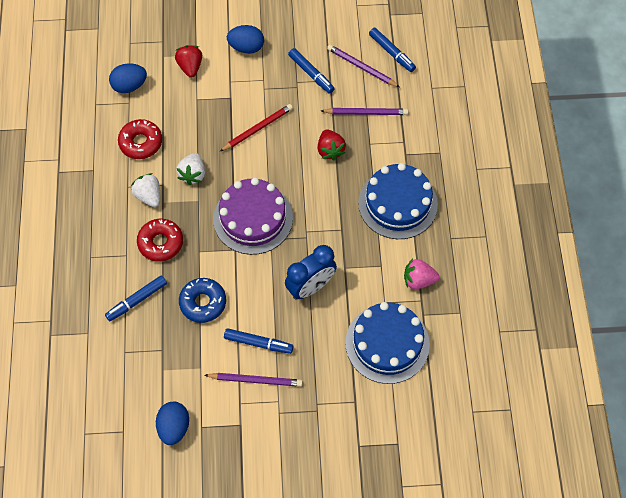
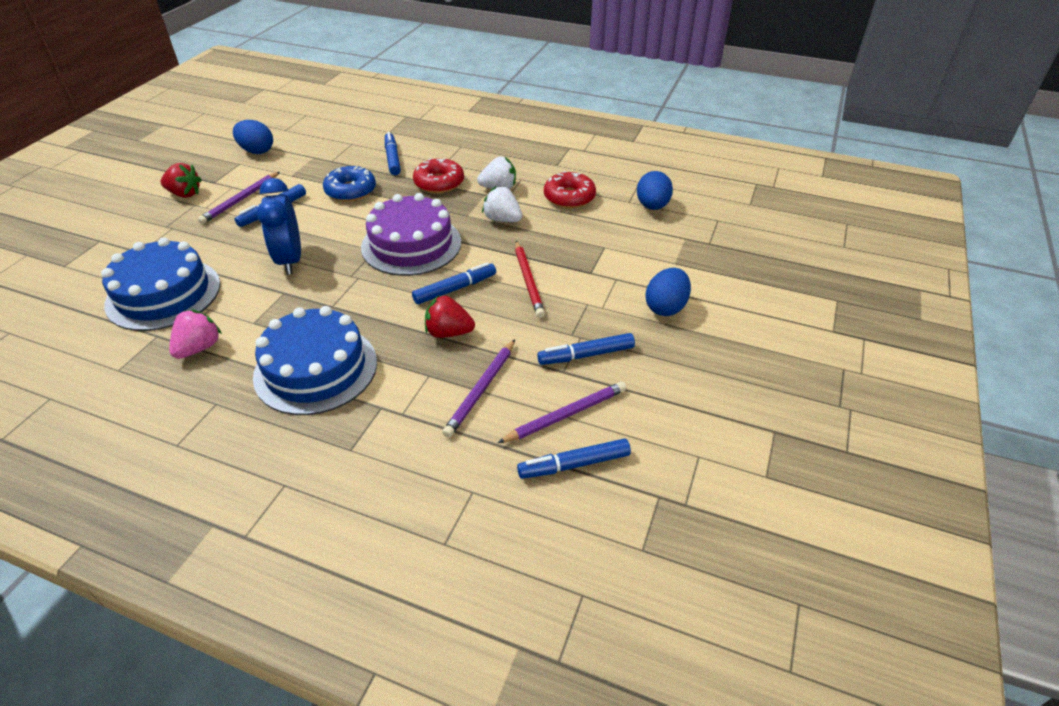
camera: 115 degrees right, 20 degrees down
(190, 67) = (657, 253): red strawberry -> red strawberry (185, 194)
(287, 167) = (455, 289): none -> blue marker

